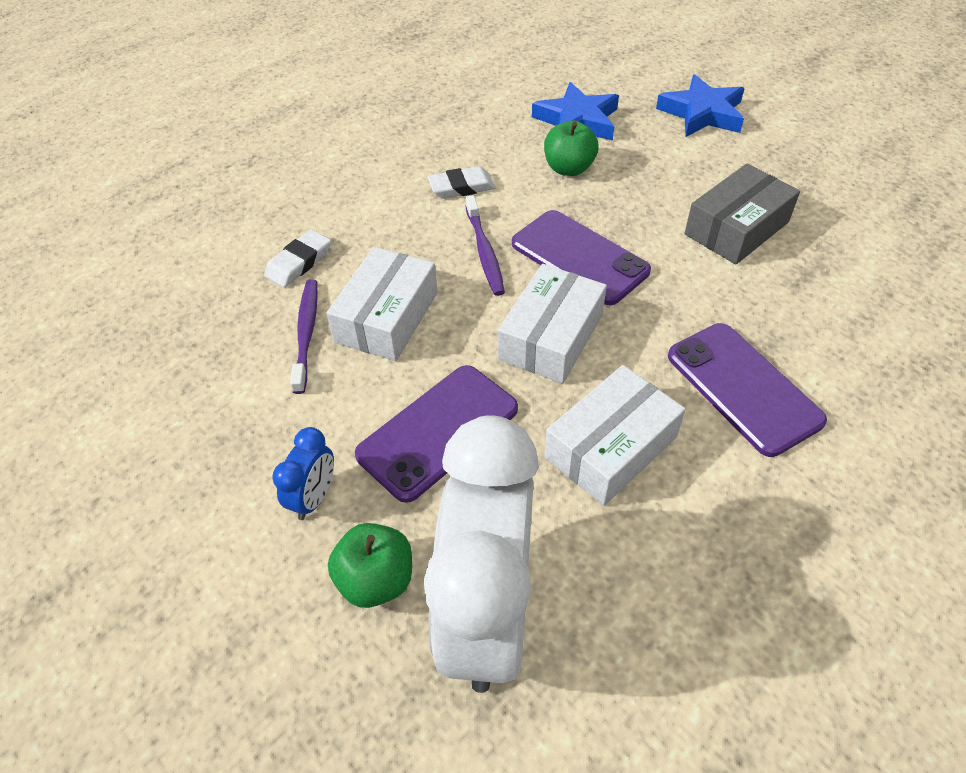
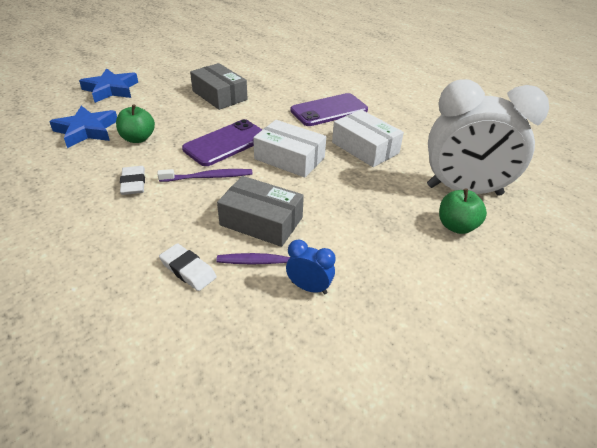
camera: 90 degrees left, 10 degrees down
(314, 497) = (410, 252): blue clock -> blue clock (309, 287)
(386, 317) = (261, 221): white box -> grey box
(438, 432) = (358, 202): purple phone -> none

